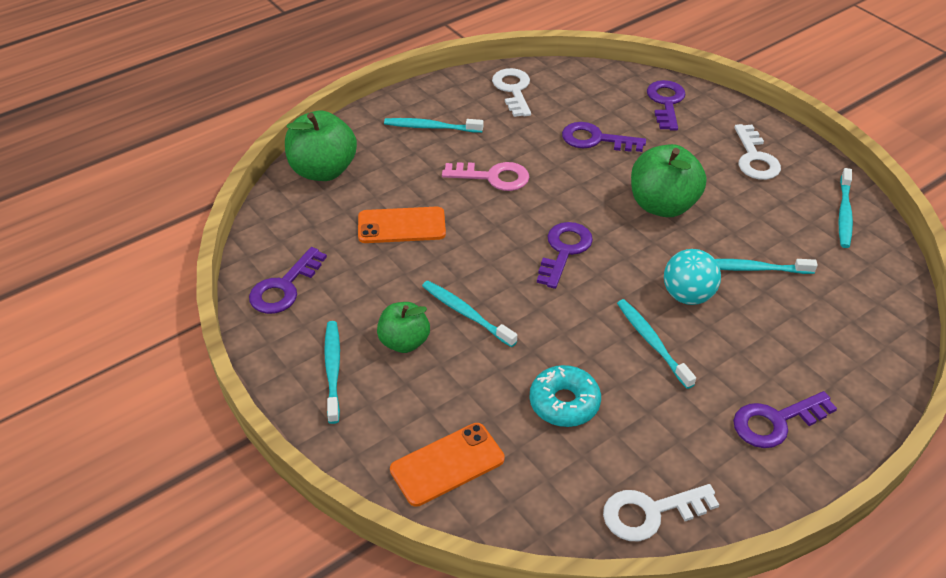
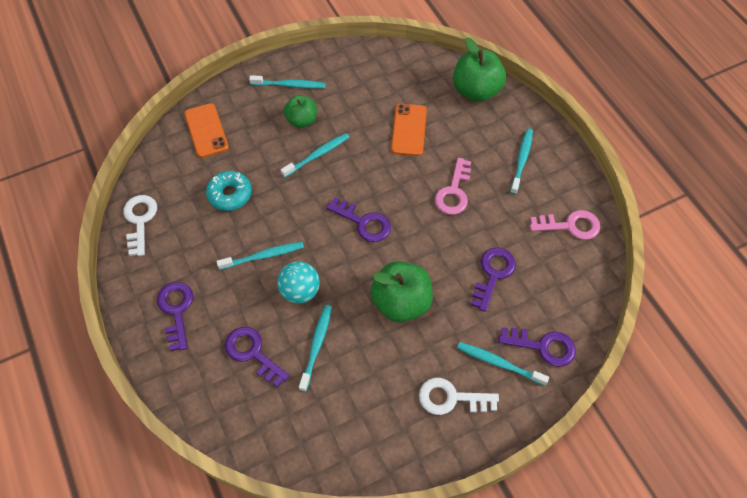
camera: 100 degrees right, 15 degrees up
(284, 287) = (363, 66): purple key -> purple key (253, 353)
(513, 90) = (570, 226): white key -> pink key
(844, 213) = (365, 448): turquoise toothbrush -> turquoise toothbrush (499, 363)

